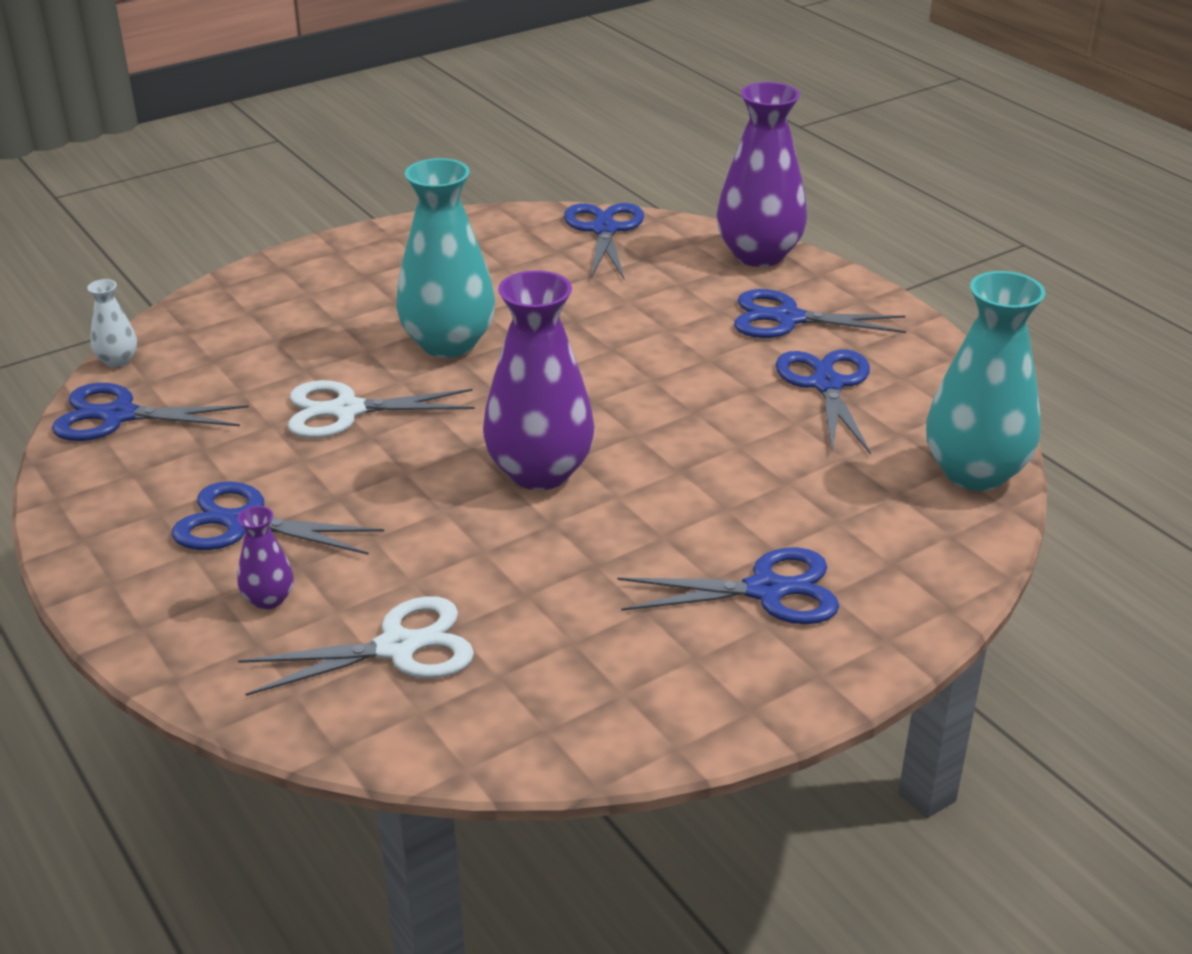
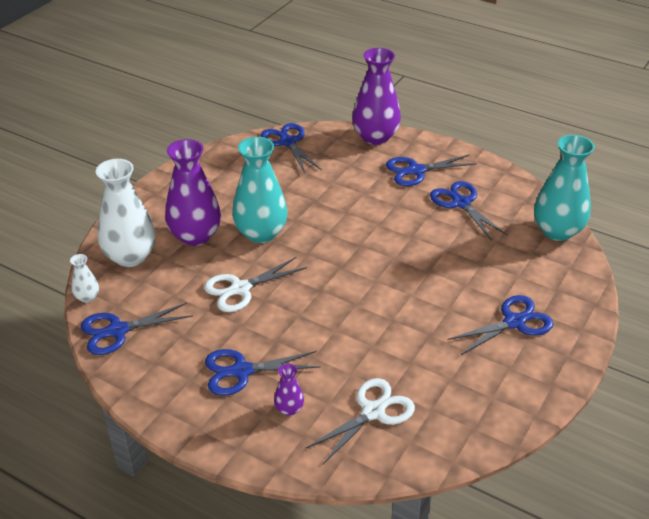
camera: 25 degrees left, 5 degrees up
(226, 324) = (130, 256): none -> white vase
(539, 472) = (365, 293): purple vase -> purple vase (195, 236)

